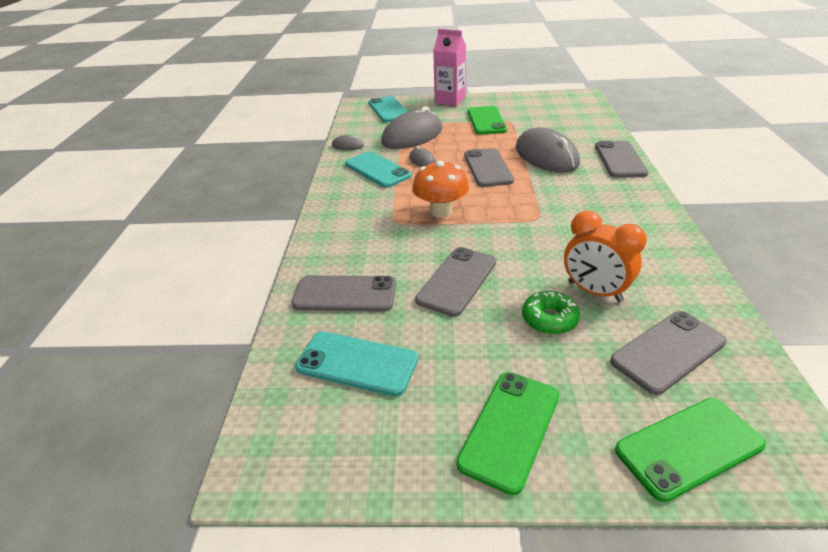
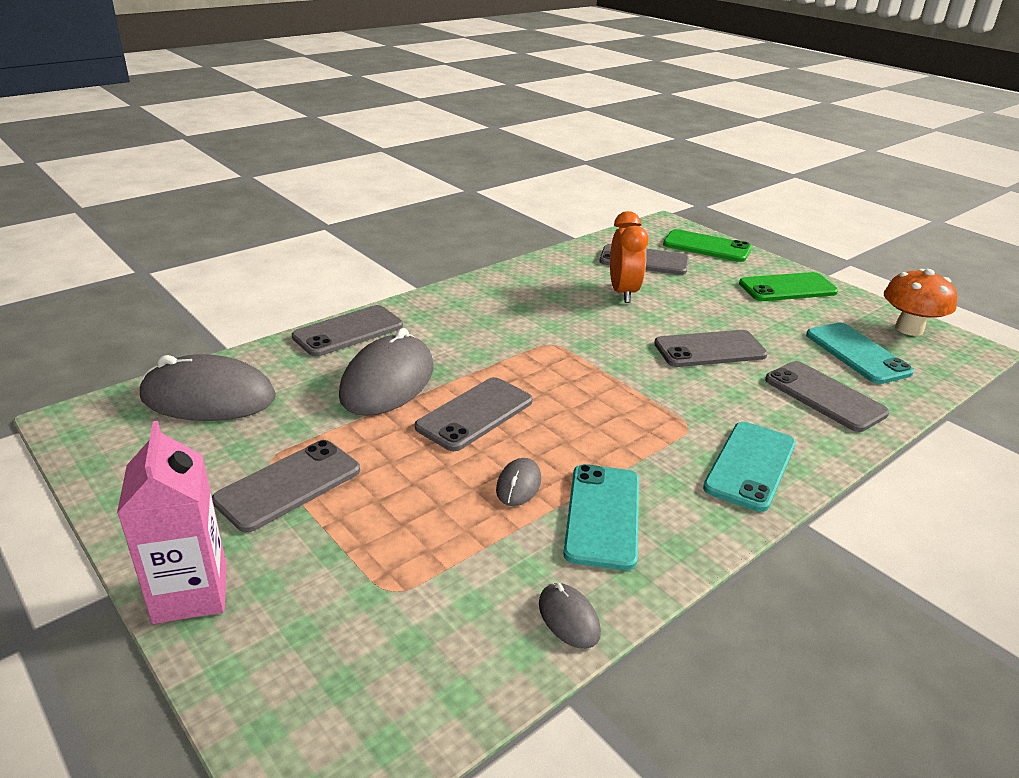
camera: 135 degrees left, 5 degrees down
(388, 110) = (322, 679): turquoise phone -> turquoise phone (750, 466)
(412, 136) = (438, 548): grey mouse -> grey mouse (208, 397)
(441, 211) = (623, 405): orange mushroom -> orange mushroom (909, 329)
(486, 121) = (288, 485): green phone -> grey phone
(549, 319) = (682, 300): green donut -> none

